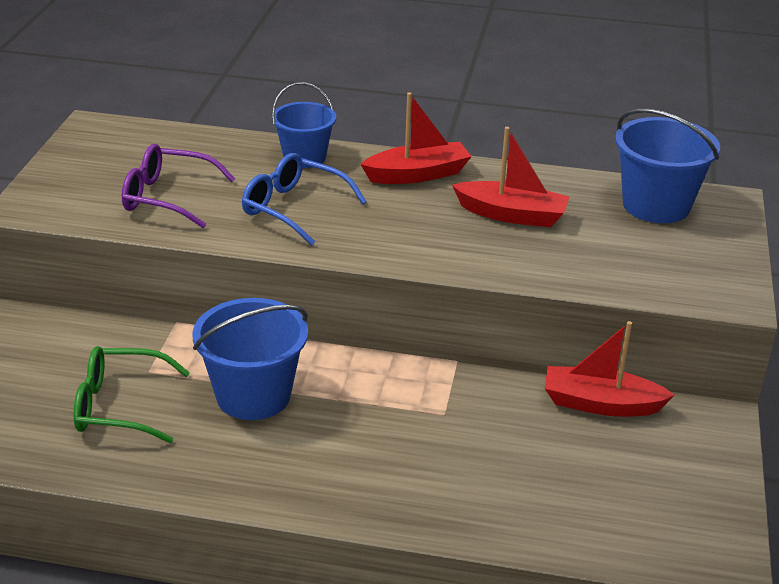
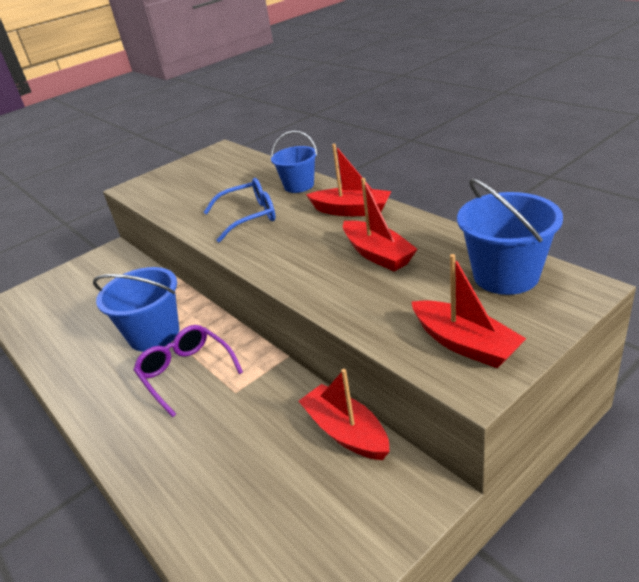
camera: 45 degrees right, 0 degrees up
(119, 406) = (92, 316): green glasses -> none
(167, 197) = (197, 195): purple glasses -> purple glasses (186, 372)
(293, 208) = (249, 216): blue glasses -> blue glasses turned 90 degrees clockwise
(692, 272) = (465, 344): none -> red boat

